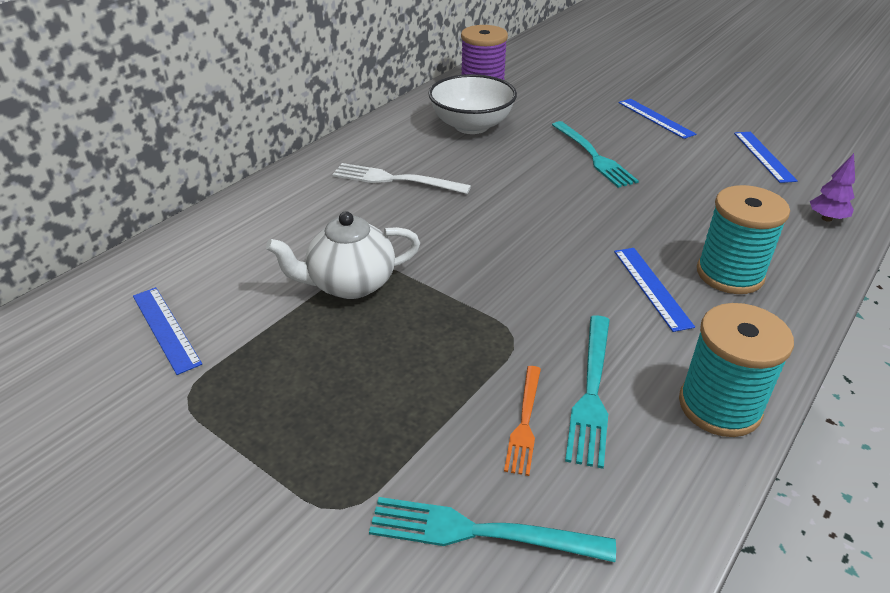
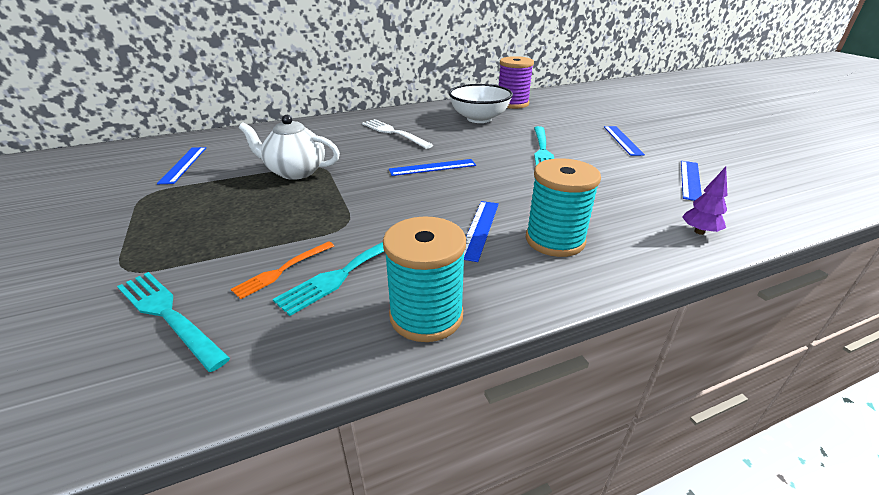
camera: 30 degrees right, 5 degrees down
(508, 220) = (432, 167): none -> blue ruler

